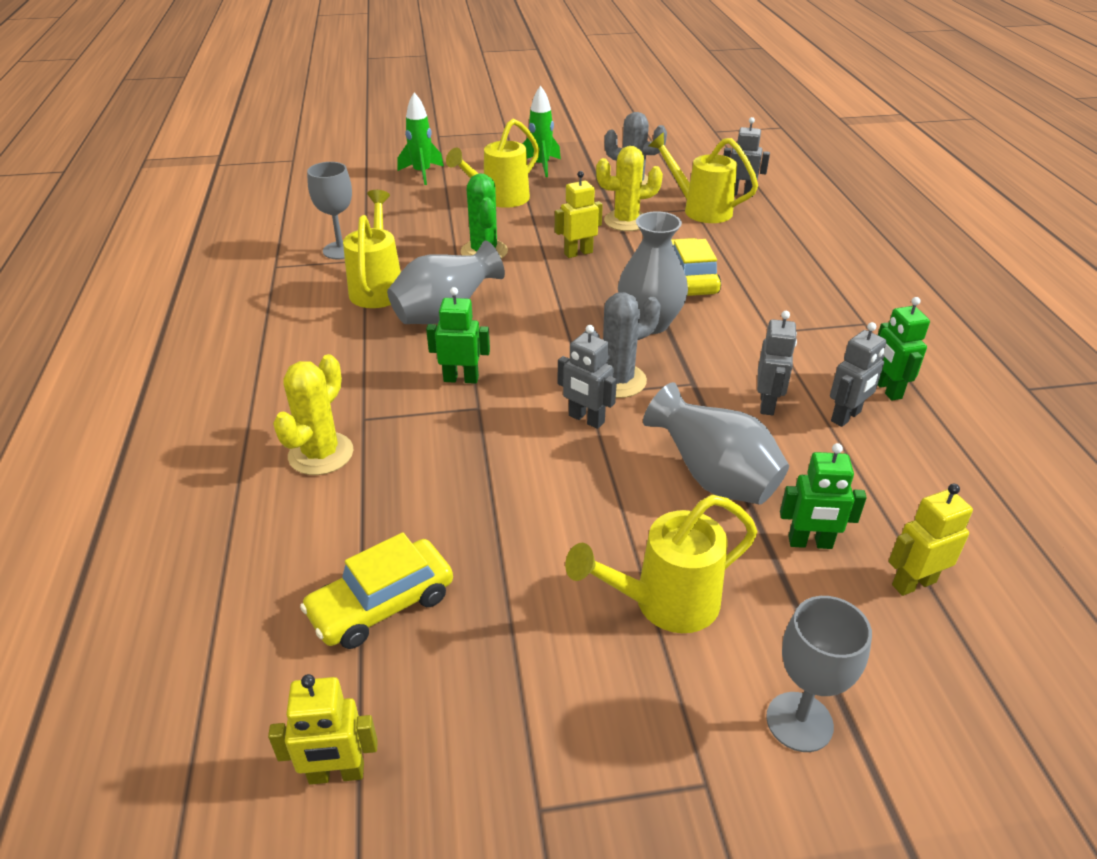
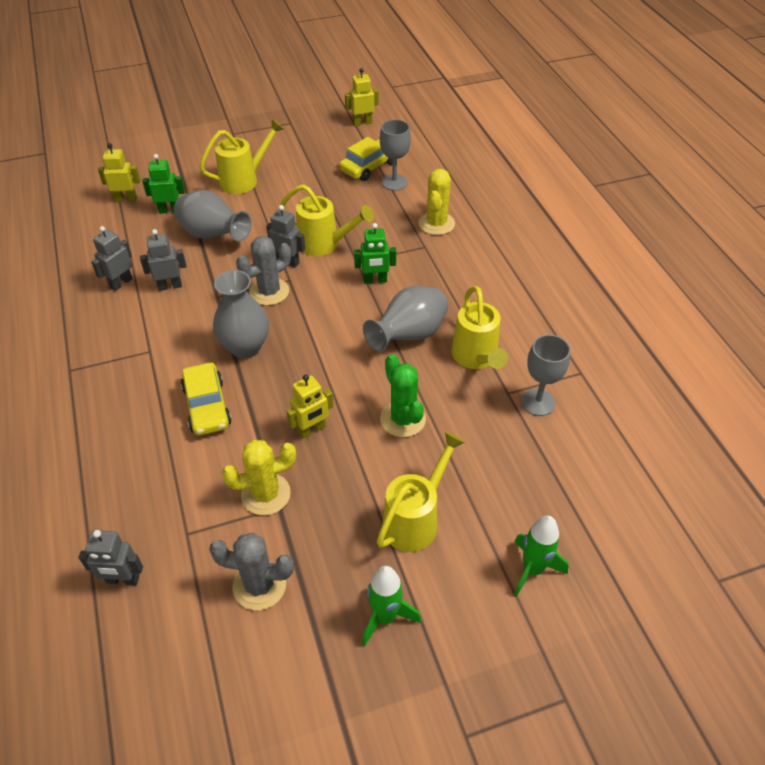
camera: 170 degrees right, 10 degrees up
(701, 210) = (179, 531): yellow watering can -> yellow watering can (324, 244)
(767, 404) = (170, 286): grey robot -> grey robot turned 75 degrees clockwise
(799, 722) = (195, 151): grey goblet -> grey goblet (394, 182)
(887, 389) = (83, 307): green robot -> none
(913, 583) = (126, 199): yellow robot -> yellow robot turned 150 degrees counterclockwise

